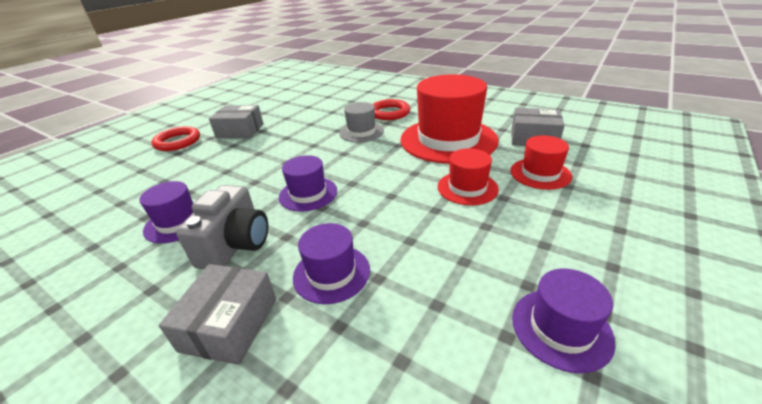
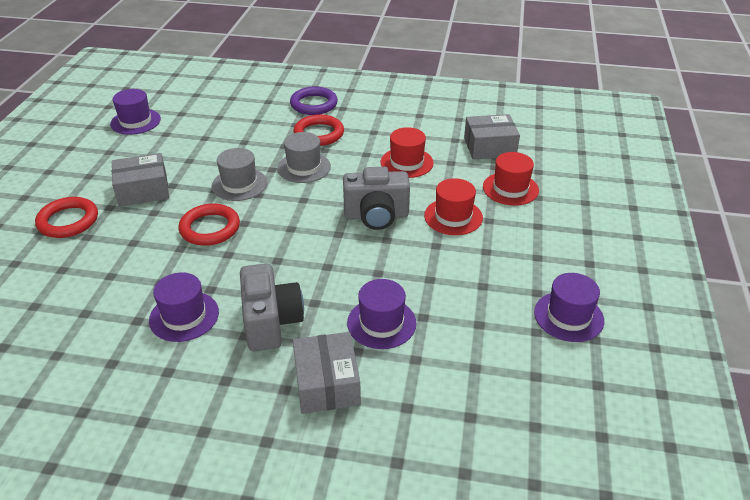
camera: 25 degrees left, 5 degrees up
(259, 161) = (210, 228): none -> red ring
(305, 136) = (239, 184): none -> grey hat
(308, 194) = (301, 255): purple hat -> purple hat (135, 121)
(395, 175) = (376, 216): none -> grey camera
(399, 96) = (314, 104): none -> purple ring
(448, 140) = (406, 162): red hat -> red hat, size x0.50

